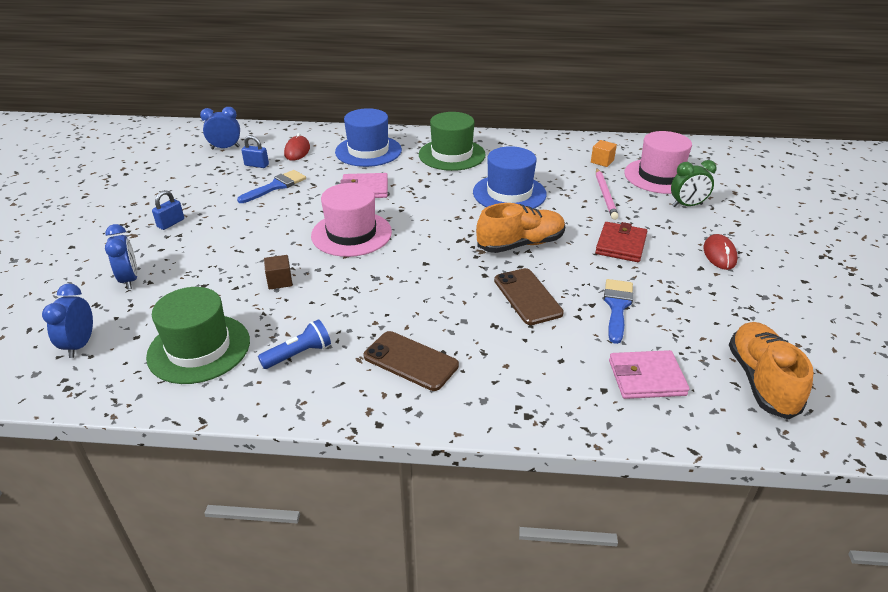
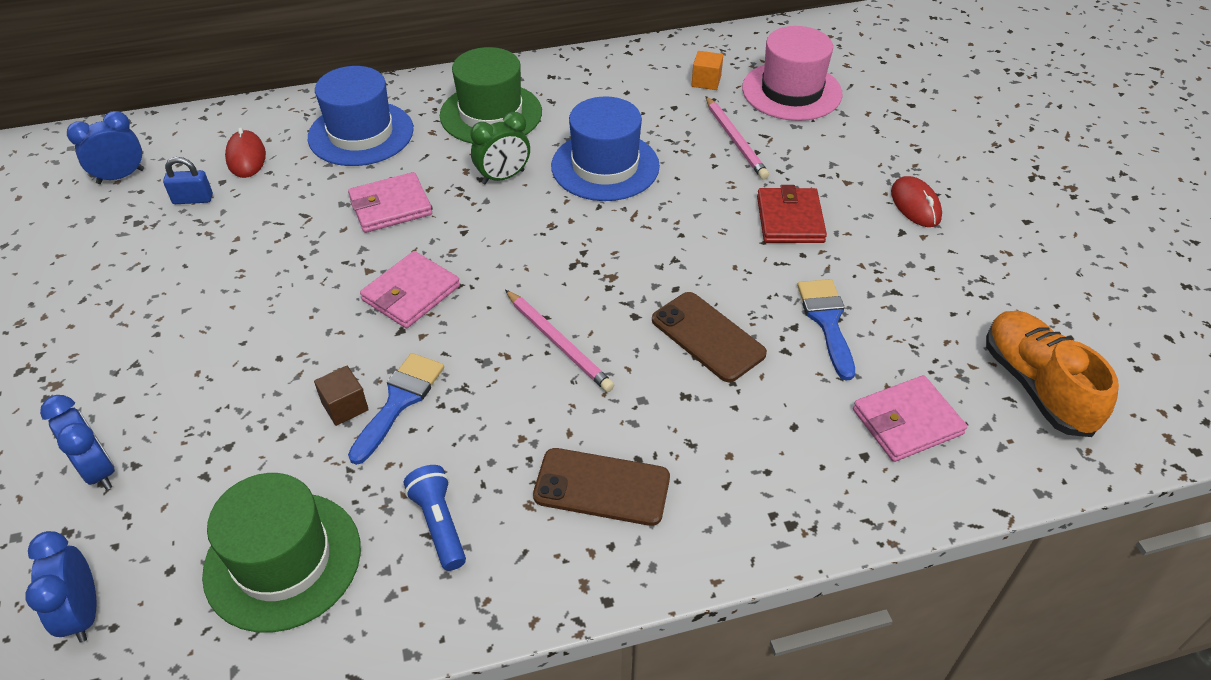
camera: 20 degrees left, 10 degrees up
(171, 223) = (108, 346): blue padlock -> none
(276, 186) = (247, 233): blue brush -> blue brush (399, 401)
(298, 354) = (439, 524): blue flashlight -> blue flashlight turned 60 degrees counterclockwise
(351, 234) = (411, 293): pink hat -> pink wallet
(427, 278) = (558, 342): none -> pink pencil
(520, 244) = (660, 251): orange shoe -> none
(687, 205) = (845, 133): green clock -> green clock (503, 177)

